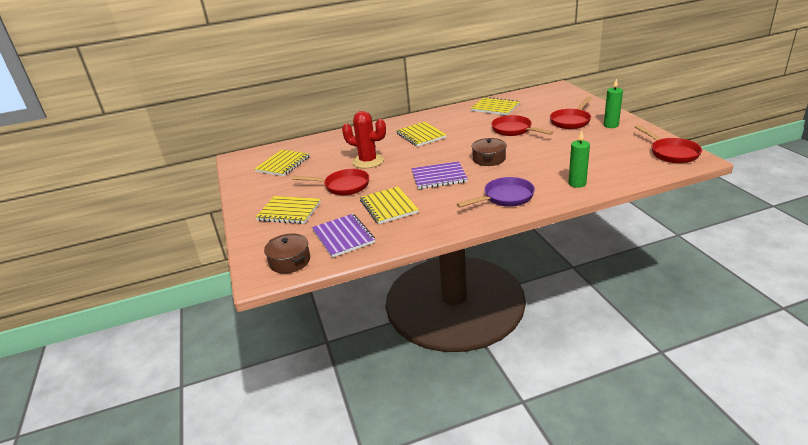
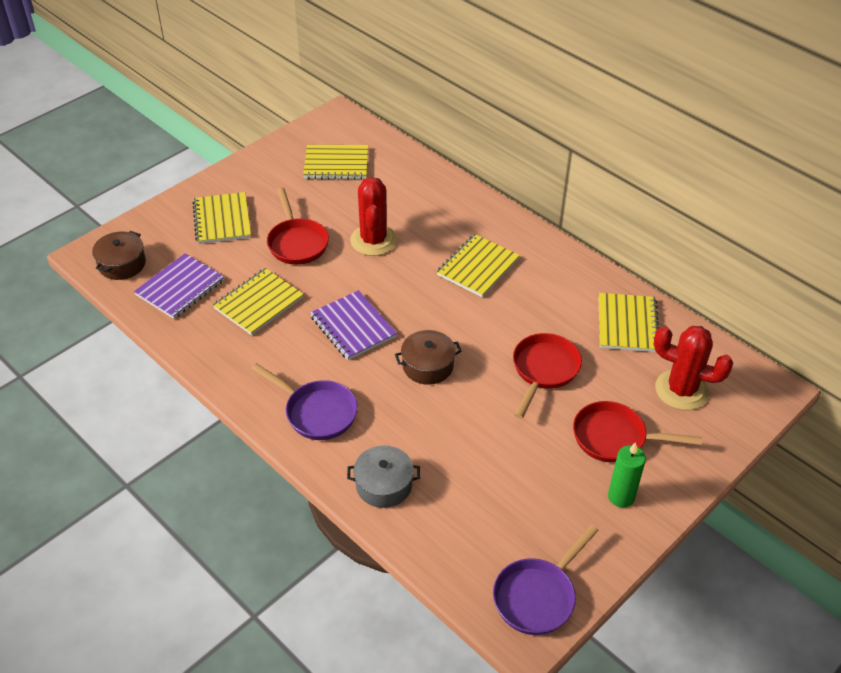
camera: 60 degrees right, 15 degrees up
(547, 103) = (681, 390): none -> red cactus
(577, 183) = (384, 485): green candle -> grey pot
(671, 153) = (538, 596): red pan -> purple pan

